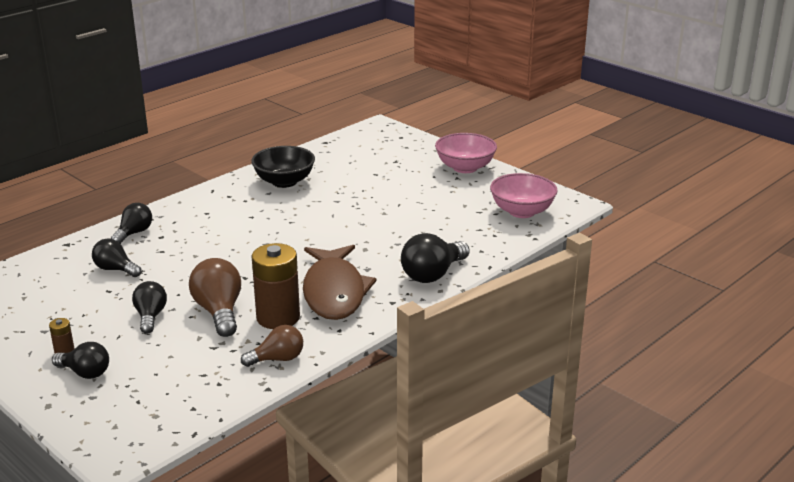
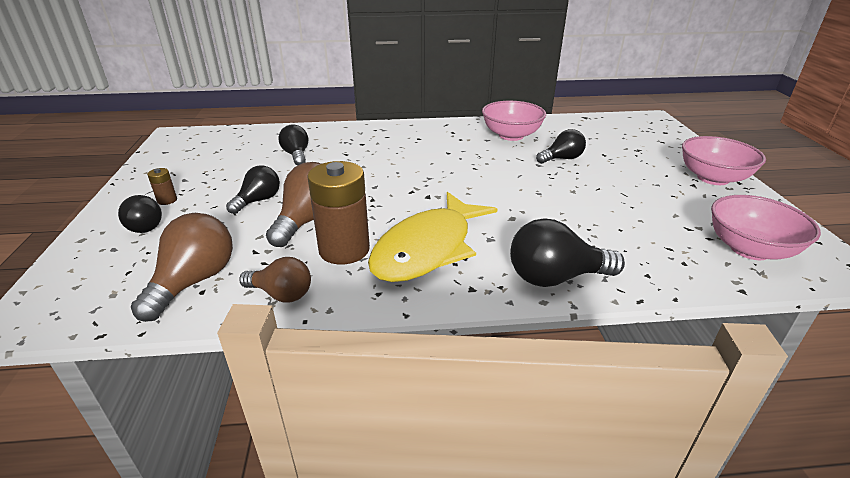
camera: 40 degrees right, 5 degrees up
(134, 233) = (348, 135): black light bulb -> black light bulb (562, 159)
(202, 382) = (194, 281): none -> brown light bulb
(284, 182) = (511, 135): black bowl -> pink bowl
(334, 292) = (427, 248): brown fish -> yellow fish

